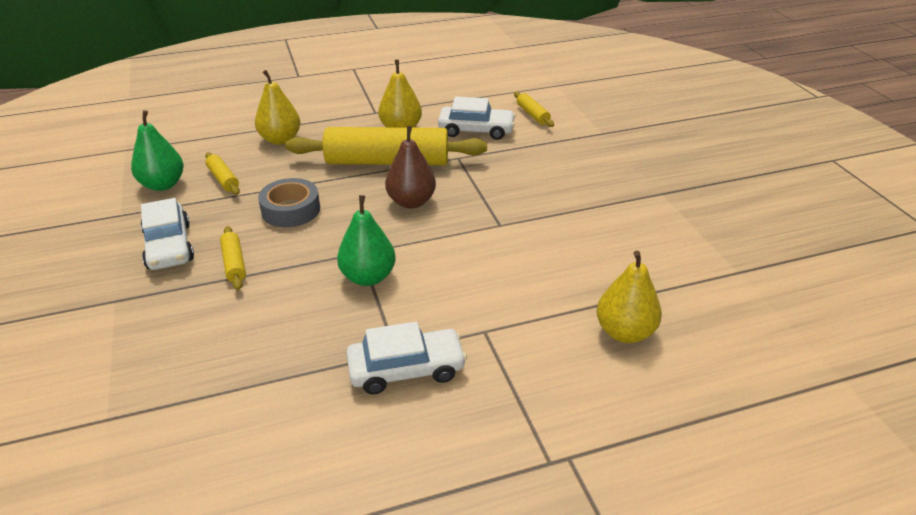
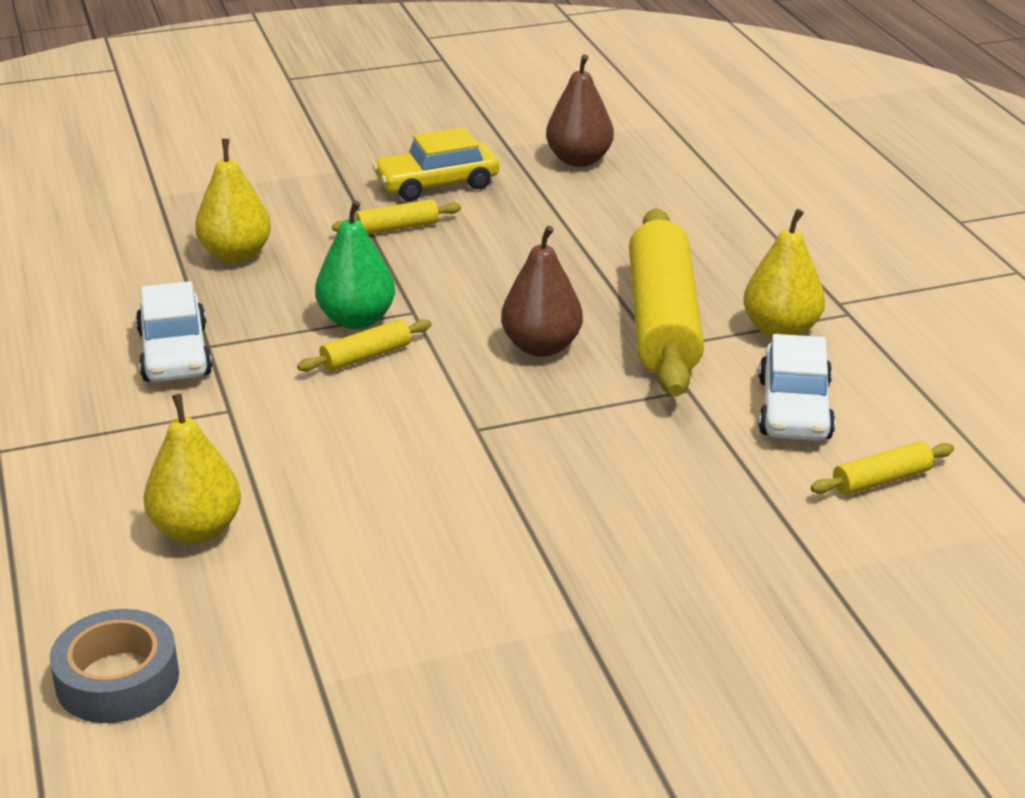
camera: 90 degrees right, 5 degrees down
(163, 184) = (579, 160): green pear -> brown pear
(169, 246) = (437, 184): white car -> yellow car
(223, 179) = (596, 198): yellow rolling pin -> yellow rolling pin (366, 356)
(280, 139) = (719, 227): yellow pear -> yellow pear (236, 255)
(291, 210) = (518, 253): grey tape -> grey tape (117, 679)

